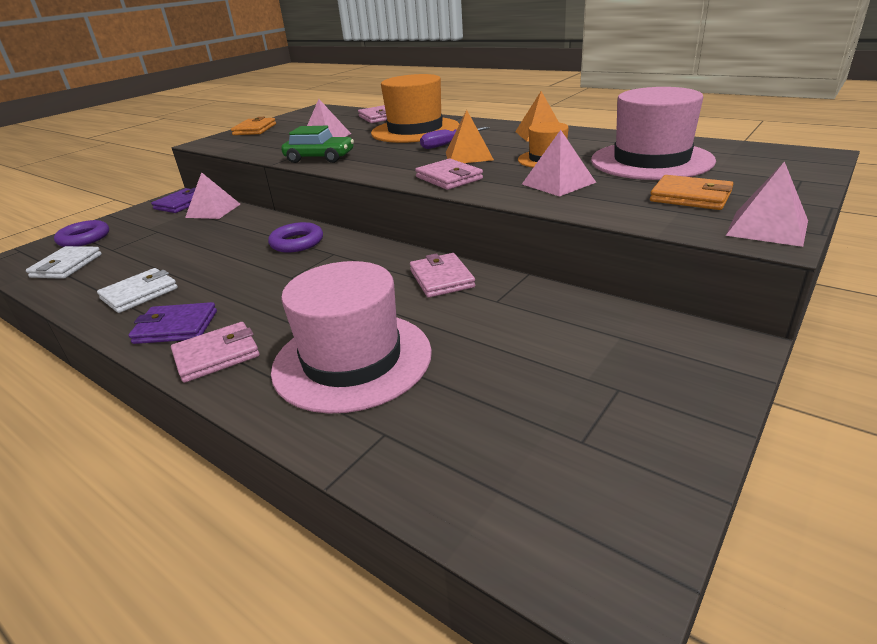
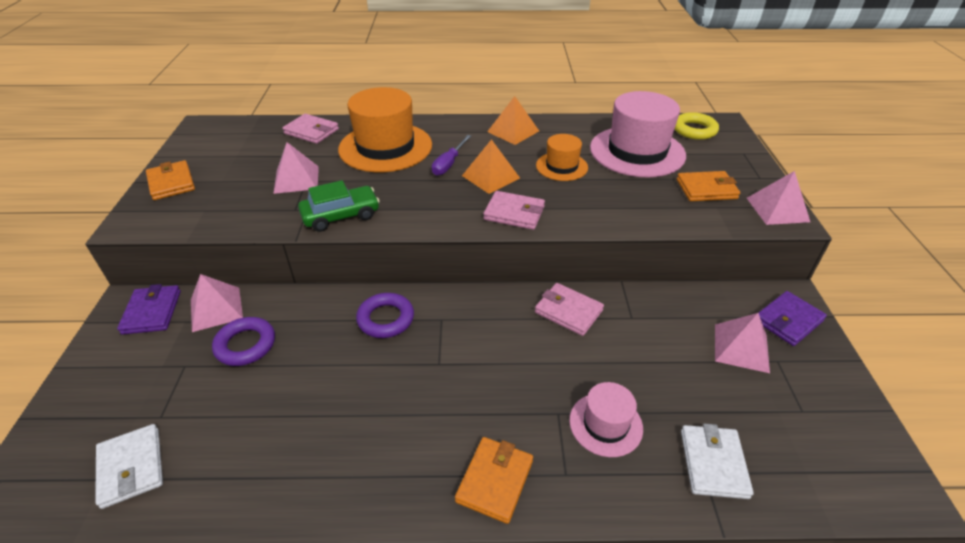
camera: 40 degrees left, 10 degrees up
(84, 238) = (84, 417): purple ring -> purple ring (245, 345)
(139, 294) = (303, 457): white wallet -> white wallet (713, 463)
(176, 327) = (410, 474): purple wallet -> purple wallet (788, 321)
(217, 355) = (494, 481): pink wallet -> orange wallet
(352, 360) = (605, 424): pink hat -> pink hat, size x0.53
(558, 183) = (607, 196): pink pyramid -> pink pyramid (741, 347)
(759, 155) = (694, 130): none -> yellow ring

